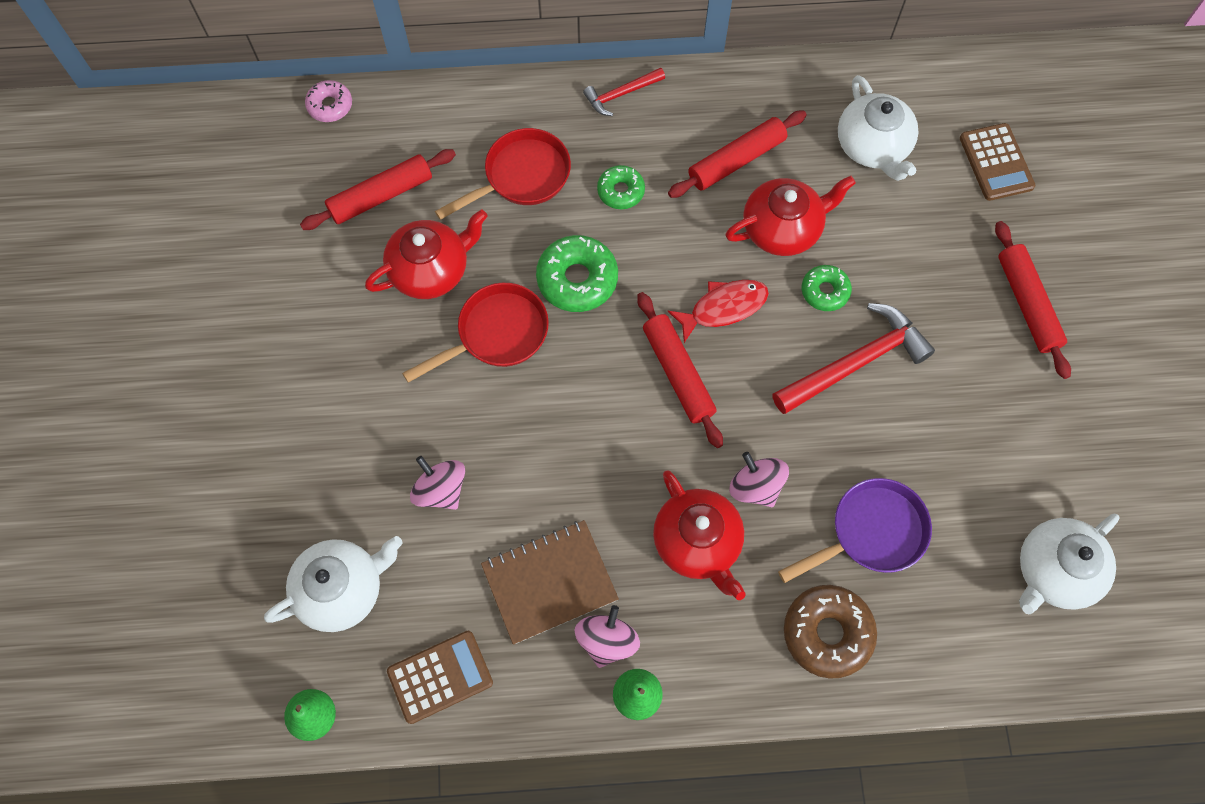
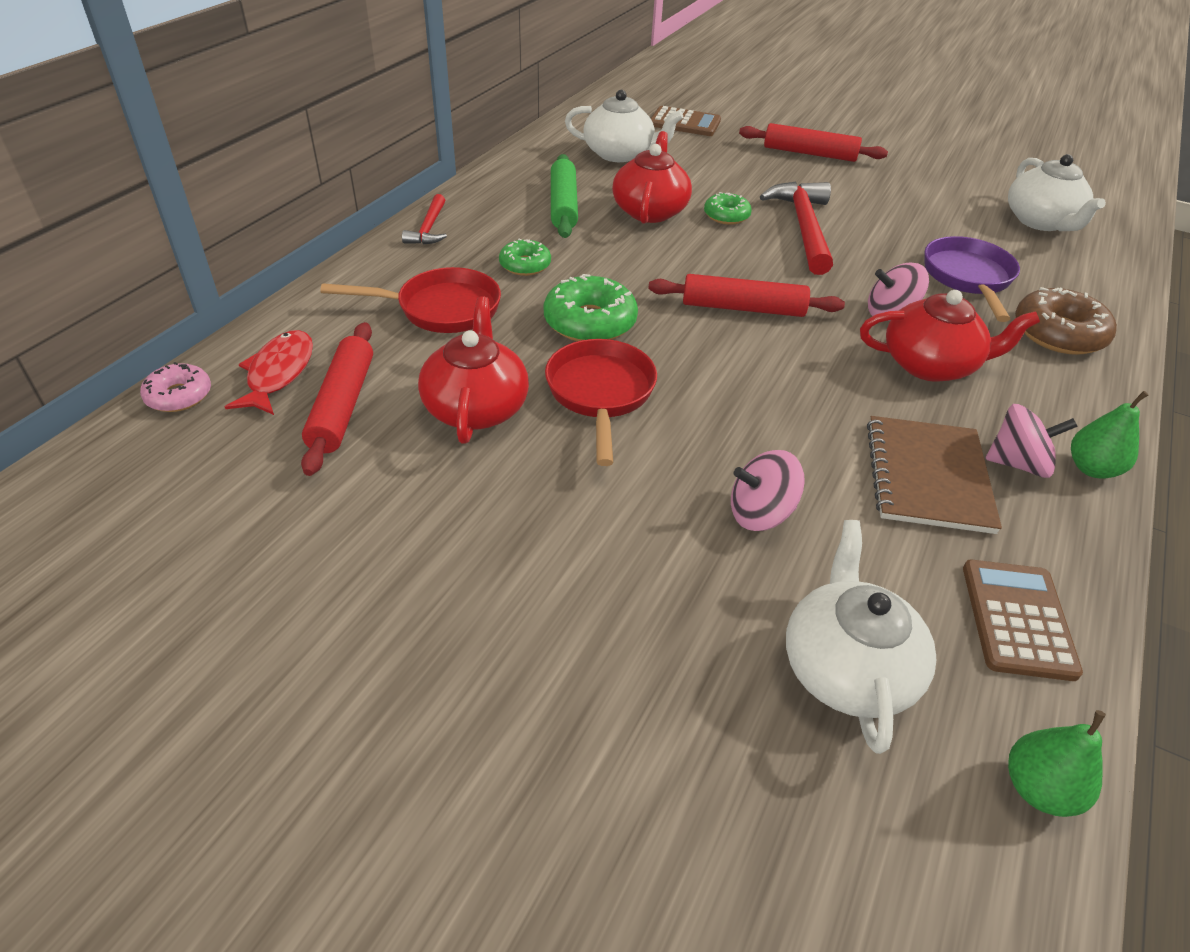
camera: 60 degrees left, 25 degrees down
(521, 177) = (441, 309): red pan -> red pan turned 90 degrees clockwise
(607, 641) = (1017, 463): pink spinning top -> pink spinning top turned 135 degrees clockwise
(723, 308) = (698, 262): red fish -> red fish (279, 373)
(736, 160) = (563, 205): red rolling pin -> green rolling pin

